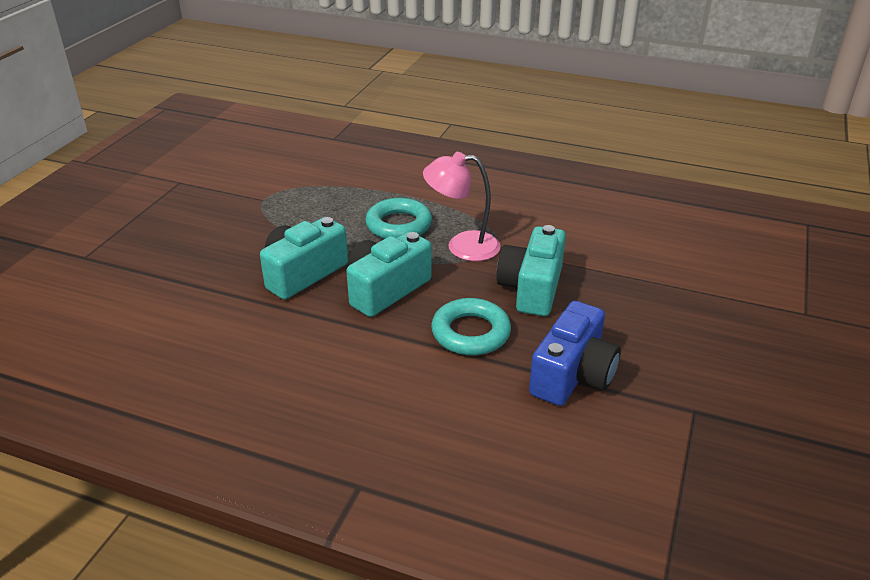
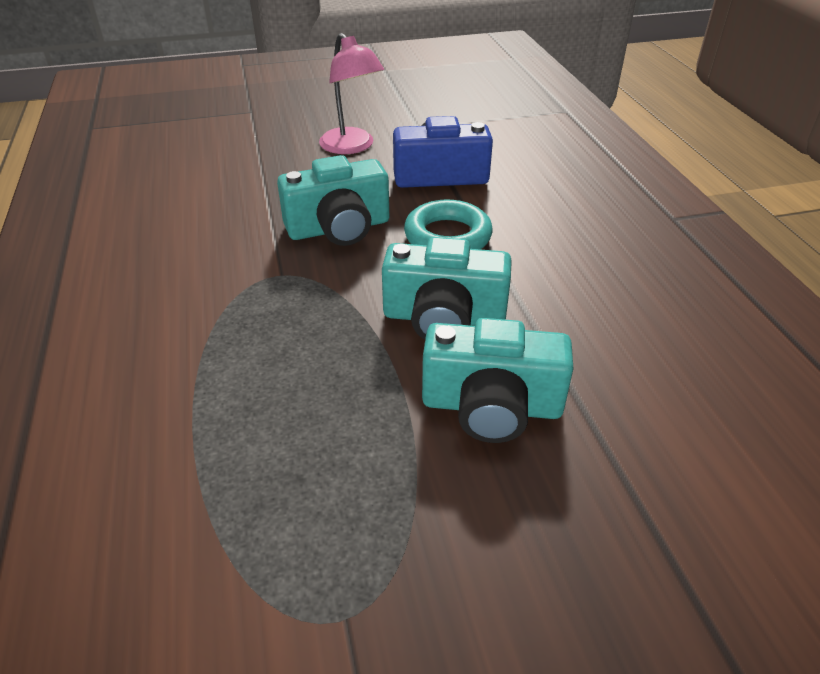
camera: 125 degrees left, 5 degrees up
(399, 225) = (292, 378): turquoise ring -> none
(462, 246) = (299, 300): pink lamp -> pink lamp (352, 147)

